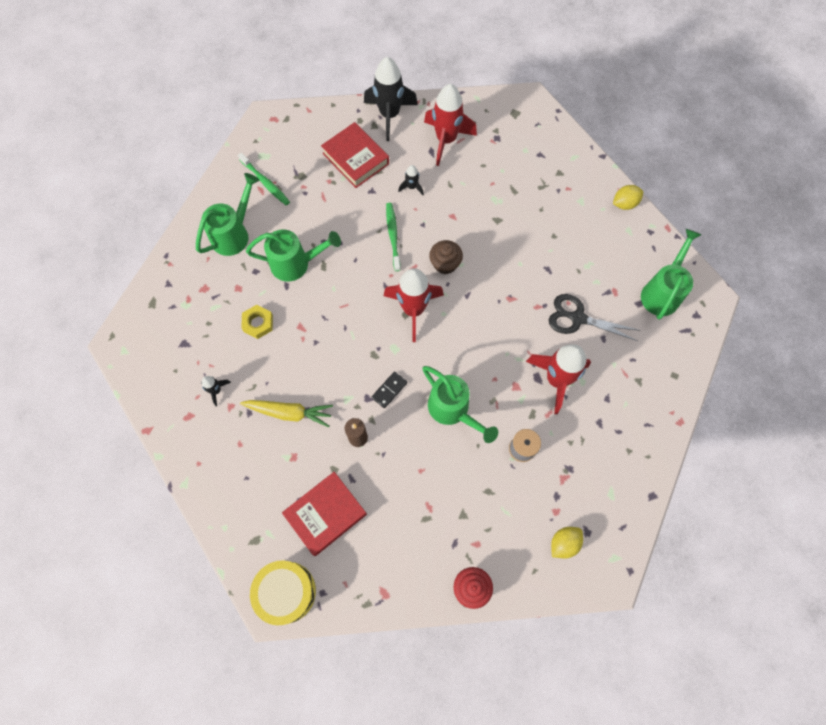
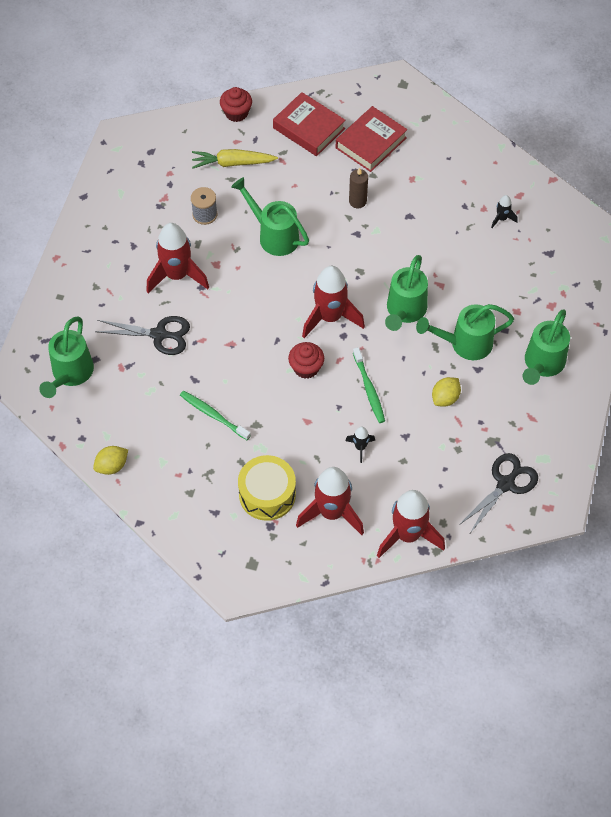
camera: 170 degrees right, 10 degrees down
(258, 323) = (484, 281): yellow nut -> none
(266, 183) = (529, 426): green toothbrush -> green toothbrush (213, 415)
(286, 592) = (388, 89): yellow drum -> yellow drum (267, 494)
(289, 412) = (427, 211): yellow carrot -> yellow carrot (233, 163)
(301, 141) = (505, 484): none -> black scissors
(342, 305) = (404, 311): none -> green watering can
(356, 158) = (434, 472): red book -> red book (309, 128)
(389, 115) = (408, 535): black rocket -> red rocket
(389, 390) = (338, 243): black domino -> none
(445, 264) = (306, 368): brown cupcake -> red cupcake
(564, 543) = (161, 152): yellow lemon -> yellow lemon (445, 398)

